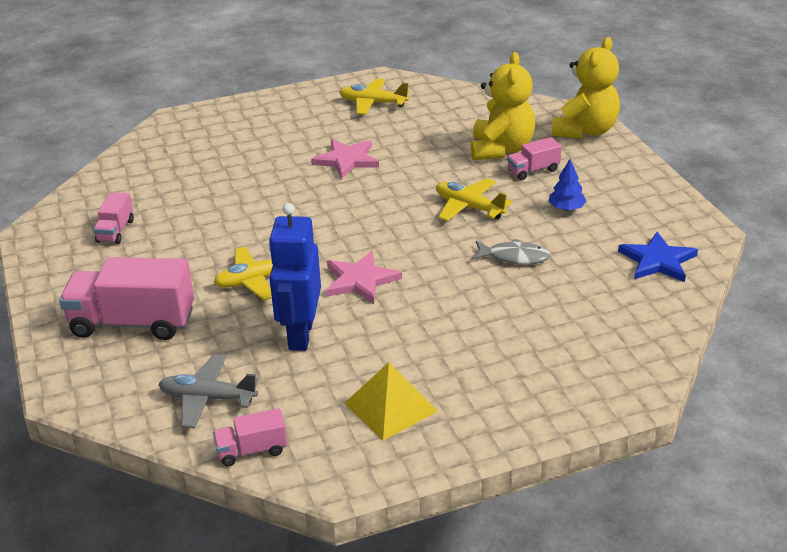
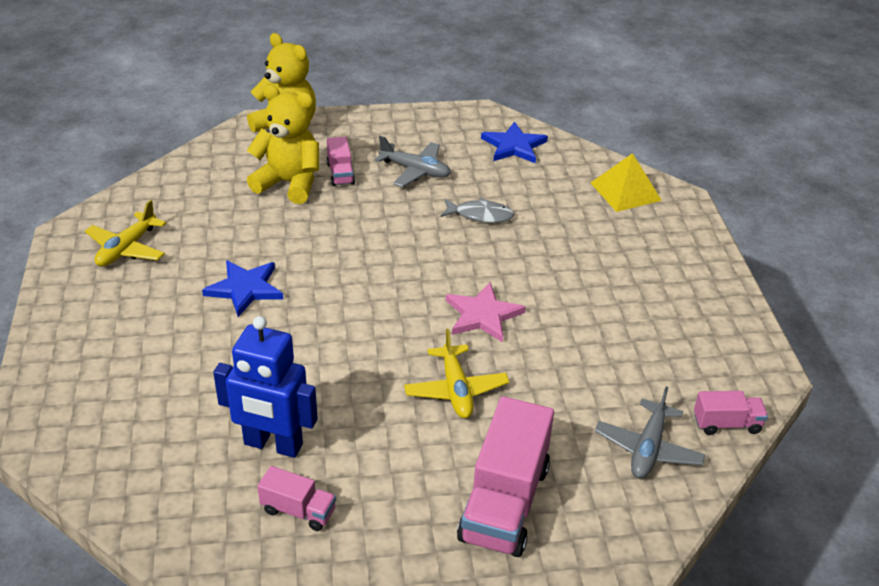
camera: 80 degrees left, 5 degrees up
(252, 450) = (726, 424): pink truck -> pink truck turned 90 degrees counterclockwise
(300, 334) = (560, 369): blue robot -> blue robot (273, 445)
(346, 160) = (245, 289): pink star -> blue star
(390, 407) = (677, 327): yellow pyramid -> yellow pyramid (625, 191)
(469, 207) = (385, 224): yellow plane -> none
(514, 257) = (480, 215): grey fish -> grey fish turned 75 degrees clockwise
(566, 208) = (415, 171): blue tree -> grey plane

